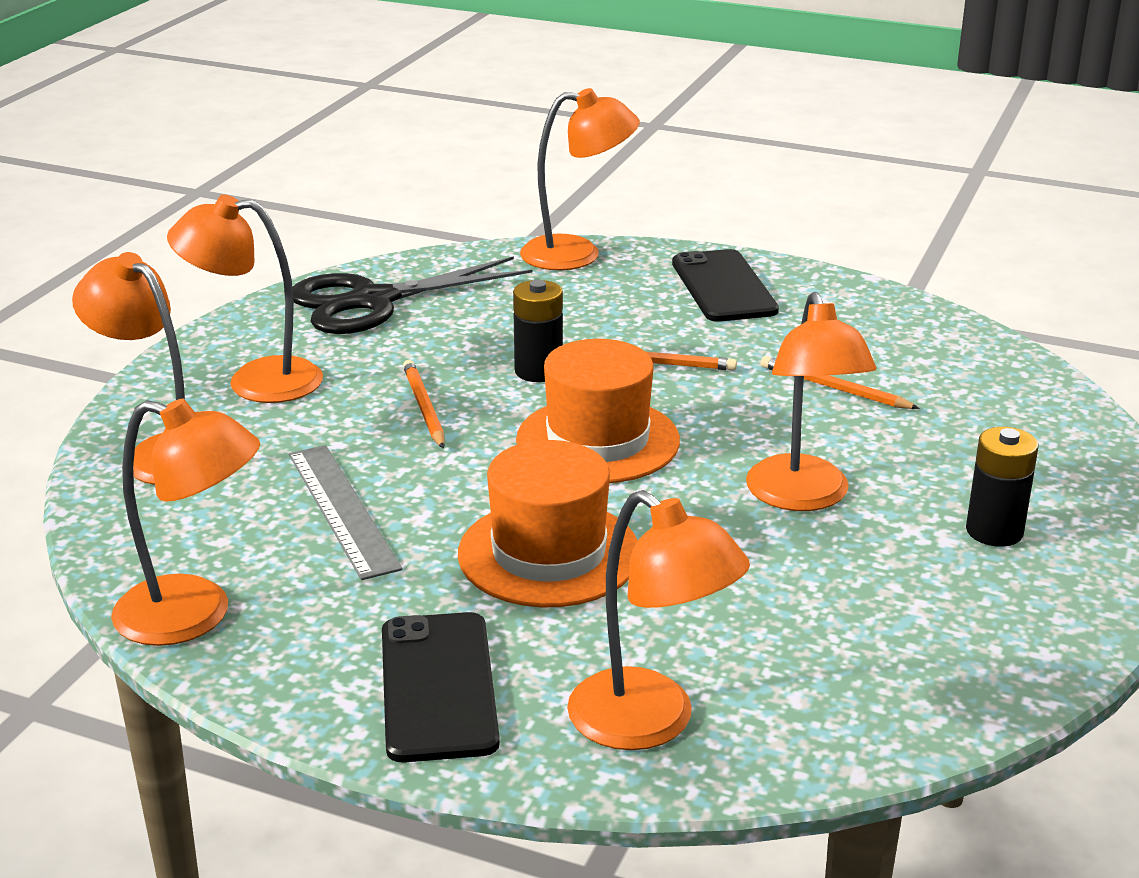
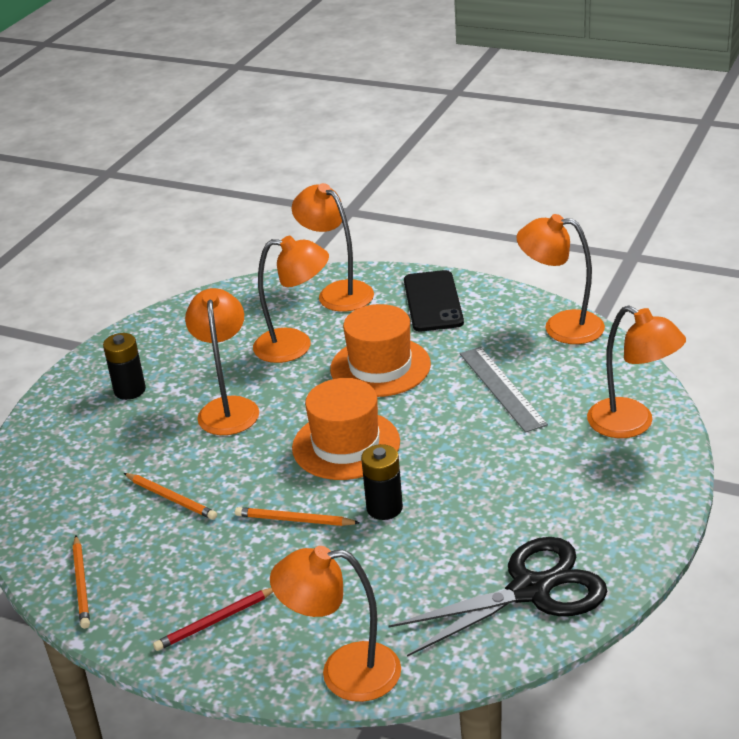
camera: 175 degrees left, 5 degrees up
(256, 381) = (596, 490): orange lamp -> orange lamp (295, 346)
(423, 408) = (466, 469): orange pencil -> orange pencil (82, 584)
(723, 287) = (216, 621): black phone -> red pencil

